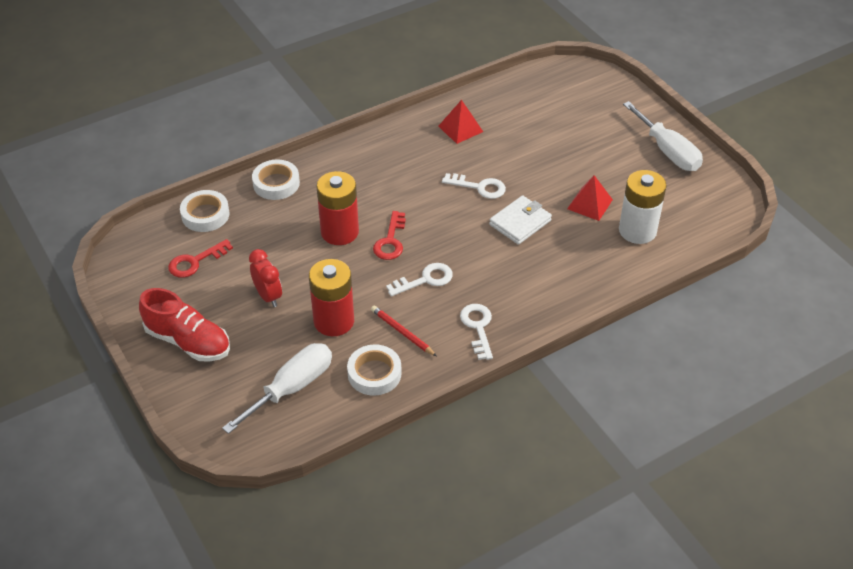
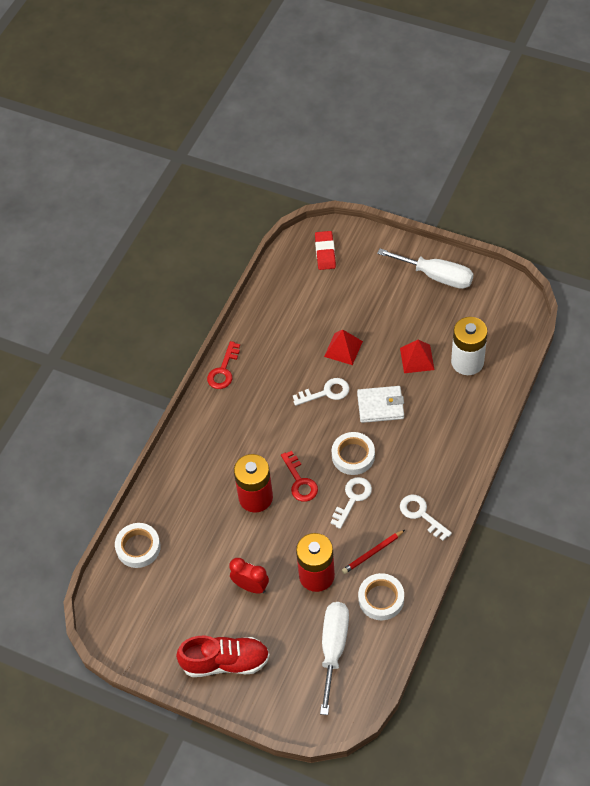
camera: 30 degrees left, 10 degrees up
(195, 262) = (169, 593): red key -> red key (223, 370)
(276, 183) = (168, 484): white tape -> white tape (353, 456)
(402, 332) = (372, 553): red pencil -> red pencil turned 45 degrees counterclockwise
(460, 128) = (268, 346): red pyramid -> red pyramid (343, 349)
(520, 222) = (380, 406): white wallet -> white wallet turned 75 degrees clockwise
(578, 86) = (325, 252): none -> red eraser

